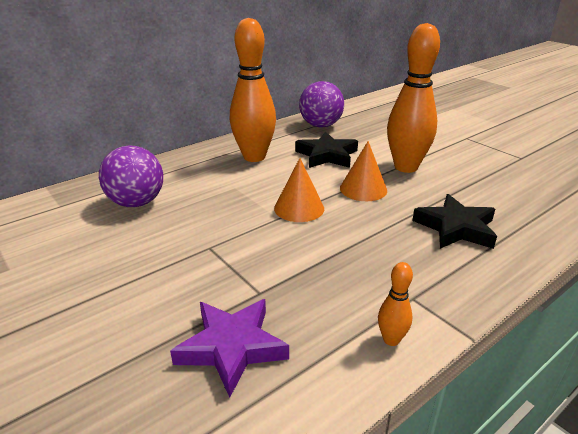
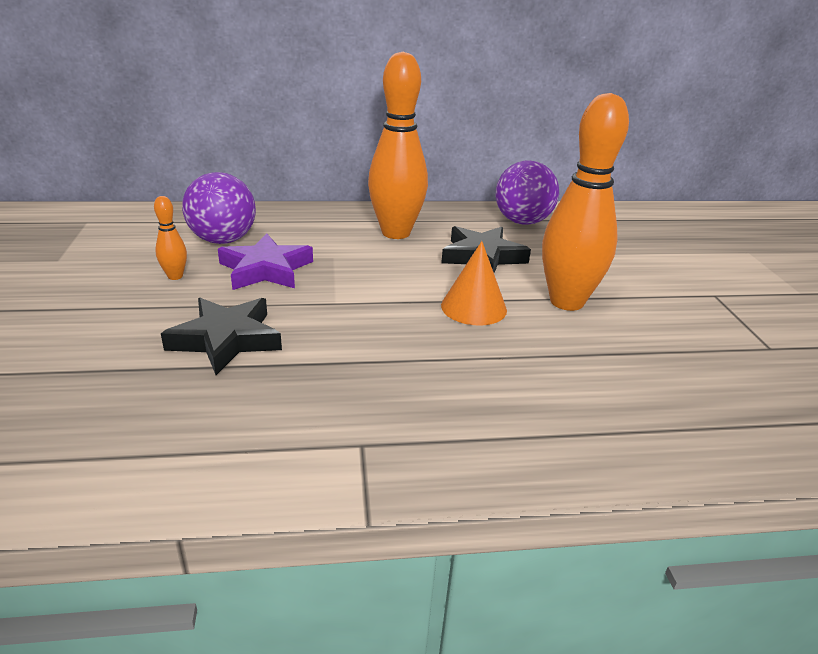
camera: 30 degrees right, 0 degrees up
(232, 347) = (125, 402): purple star -> purple star (266, 269)
(299, 208) = (370, 301): orange cone -> none
(391, 340) = (276, 473): orange bowling pin -> orange bowling pin (175, 276)
(456, 228) = (530, 394): black star -> black star (226, 339)

